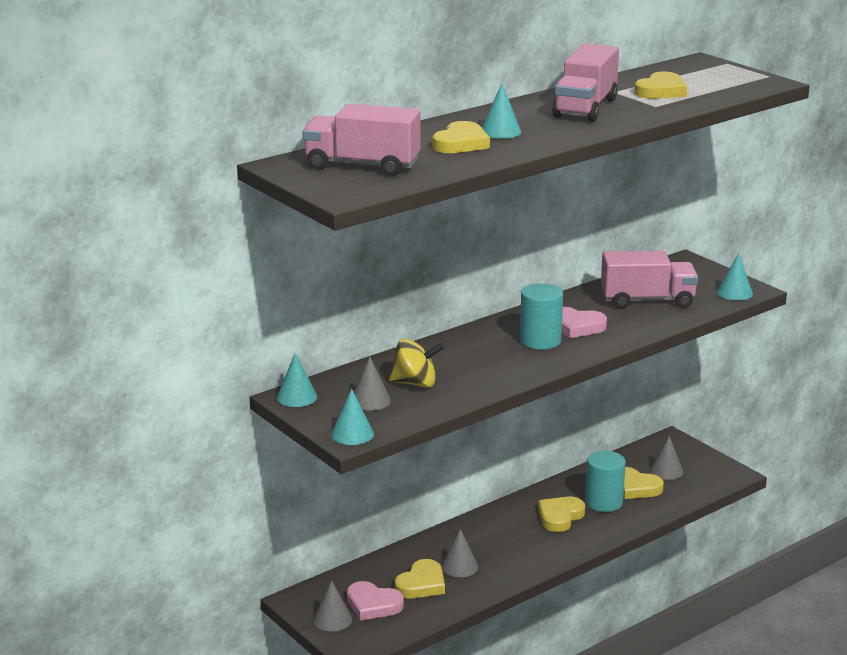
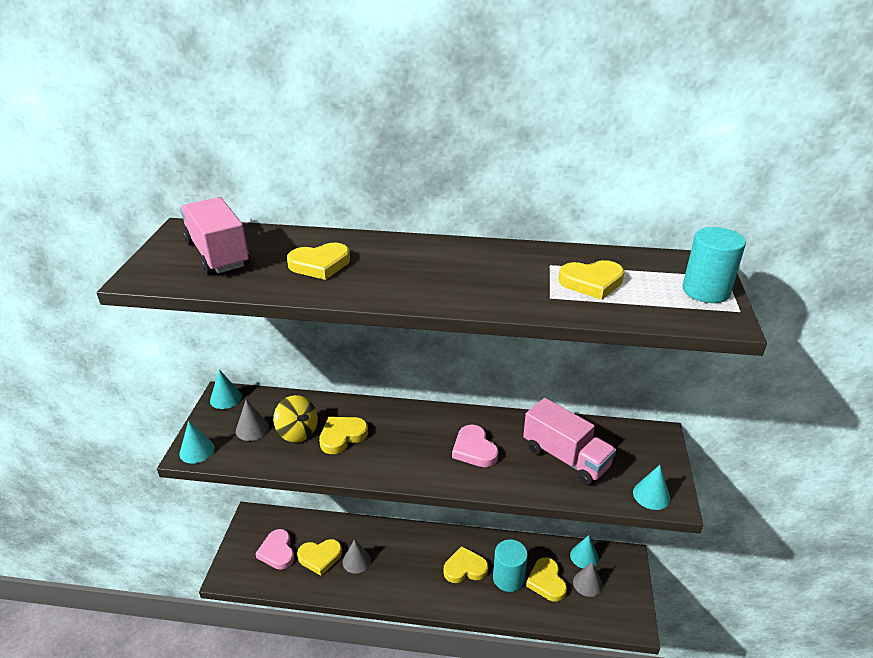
camera: 45 degrees right, 10 degrees up
(332, 619) = (246, 545): grey cone -> none
(459, 367) = (342, 436): none -> yellow heart
(500, 131) = (372, 266): turquoise cone -> turquoise cone (584, 556)
(540, 340) = (429, 447): turquoise cylinder -> turquoise cylinder (706, 291)
(585, 108) = (487, 272): pink truck -> none

